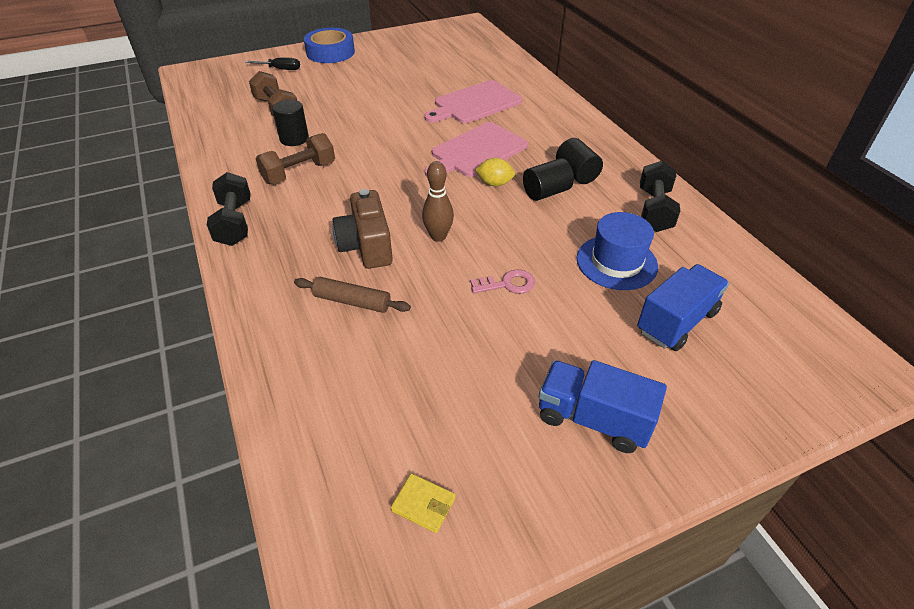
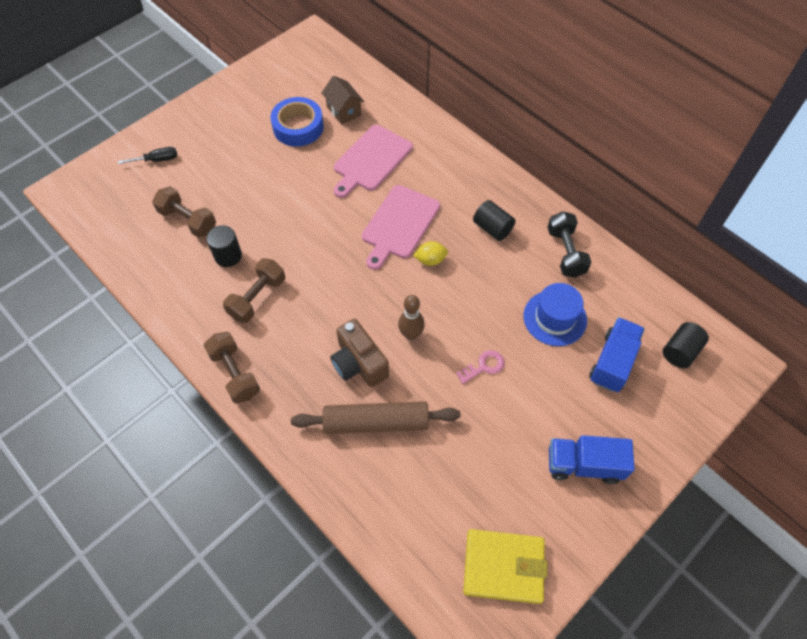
camera: 20 degrees left, 15 degrees up
(234, 223) = (235, 373): black dumbbell -> brown dumbbell
(330, 52) = (194, 120): blue tape -> blue tape (298, 127)
(352, 301) = (376, 422): brown rolling pin -> brown rolling pin, size x1.68
(423, 504) = (503, 567): yellow wallet -> yellow wallet, size x2.23
(468, 69) = (344, 111): none -> brown house
(546, 192) = (476, 258): black cylinder -> black cylinder (680, 351)

